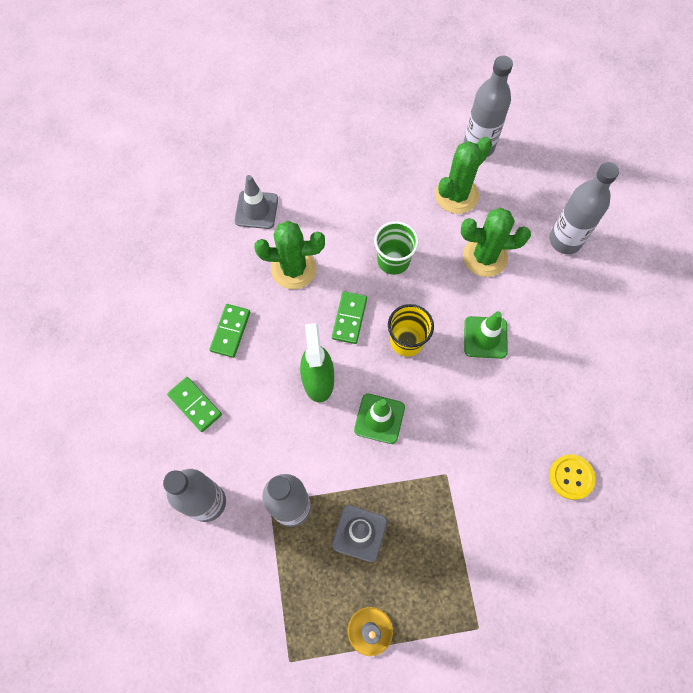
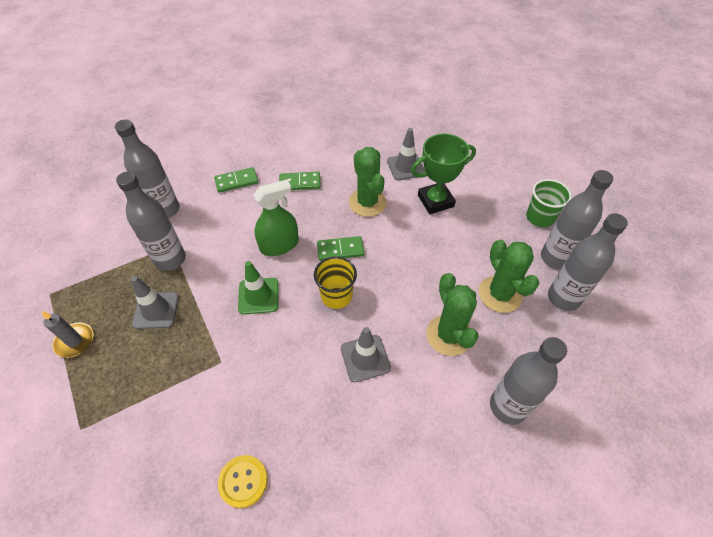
camera: 70 degrees right, 15 degrees down
(195, 405) = (236, 181): green domino -> green domino turned 45 degrees clockwise
(320, 201) = (435, 201): none -> green trophy
(393, 260) = (408, 264): green cup -> green cup (540, 217)
(434, 130) = (555, 258): none -> grey bottle
(456, 195) = (500, 294): green cactus -> green cactus turned 45 degrees clockwise
(485, 337) = (365, 358): green traffic cone -> grey traffic cone

